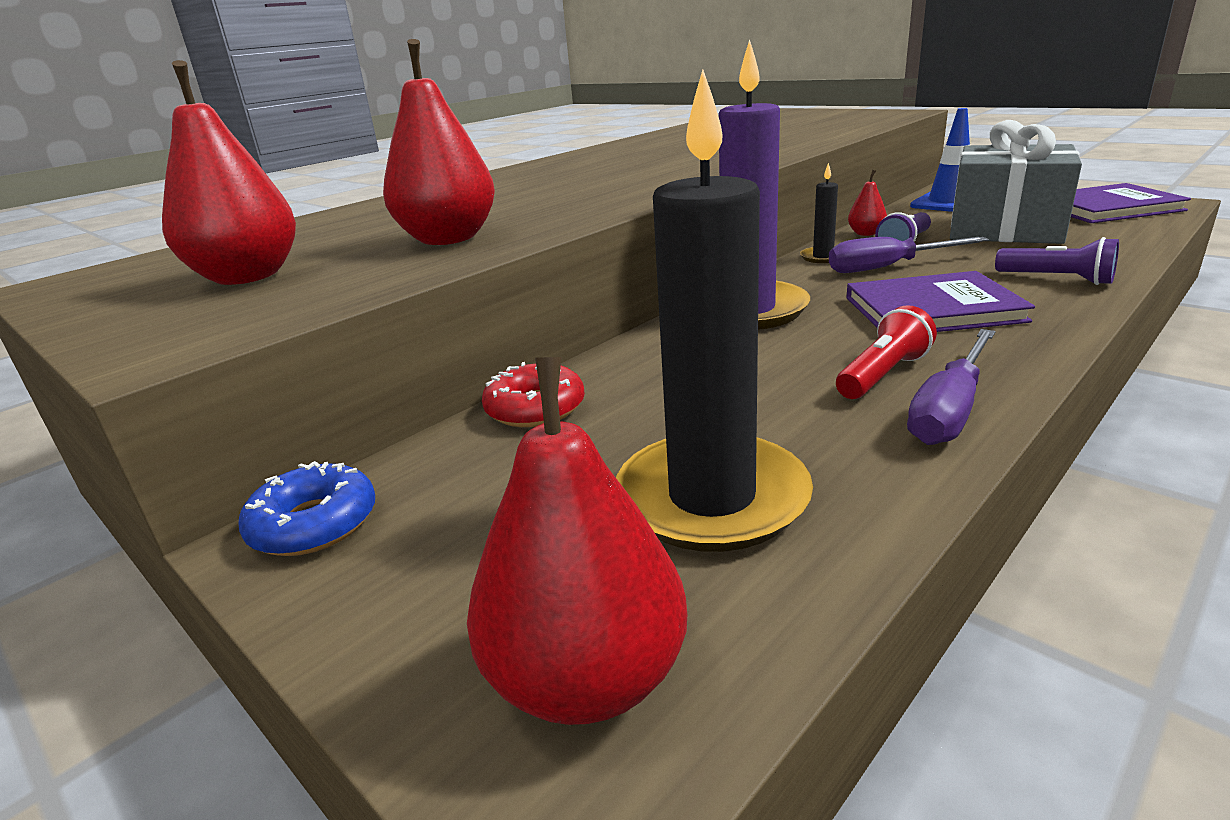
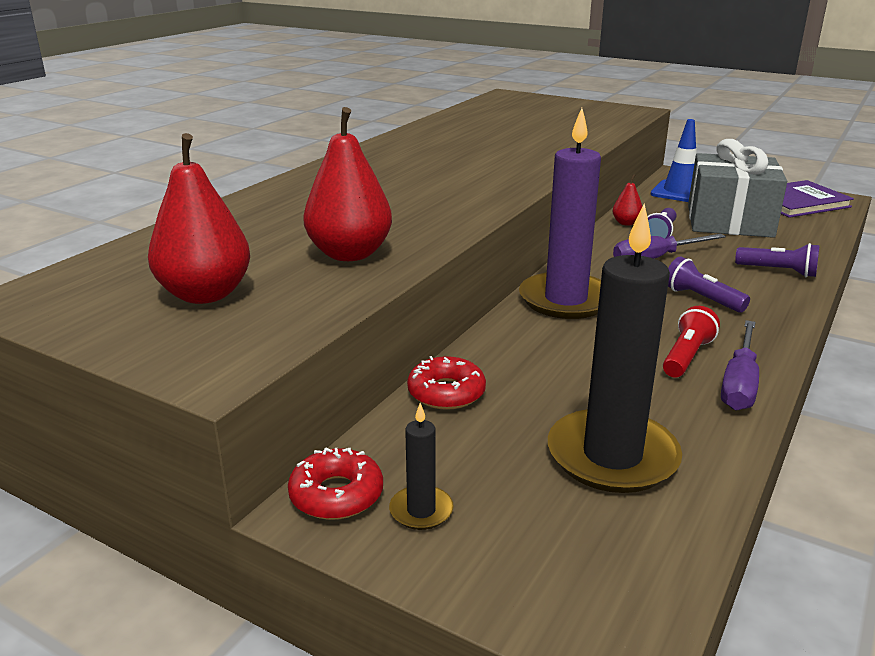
camera: 15 degrees left, 0 degrees up
(314, 524) = (336, 495): blue donut -> red donut
(587, 679) = (594, 576): red pear -> none
(823, 257) = (602, 247): black candle -> black candle (421, 511)
(933, 309) = (701, 299): purple book -> purple flashlight

